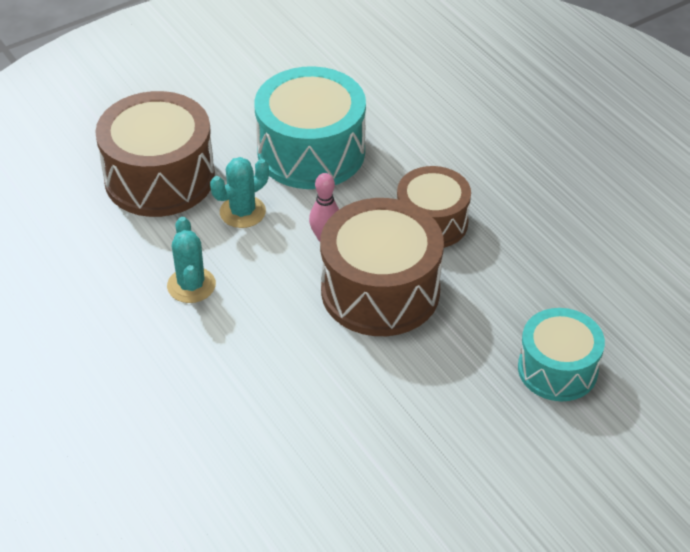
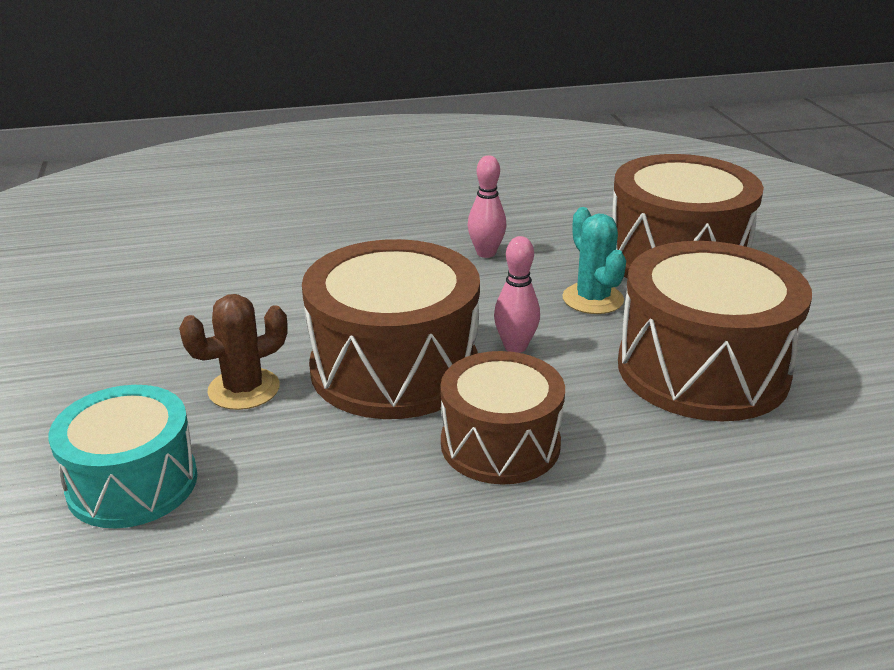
camera: 110 degrees right, 15 degrees down
(191, 285) = (486, 253): turquoise cactus -> pink bowling pin
(311, 152) = (702, 369): turquoise drum -> brown drum
(444, 358) = (244, 389): none -> brown cactus

